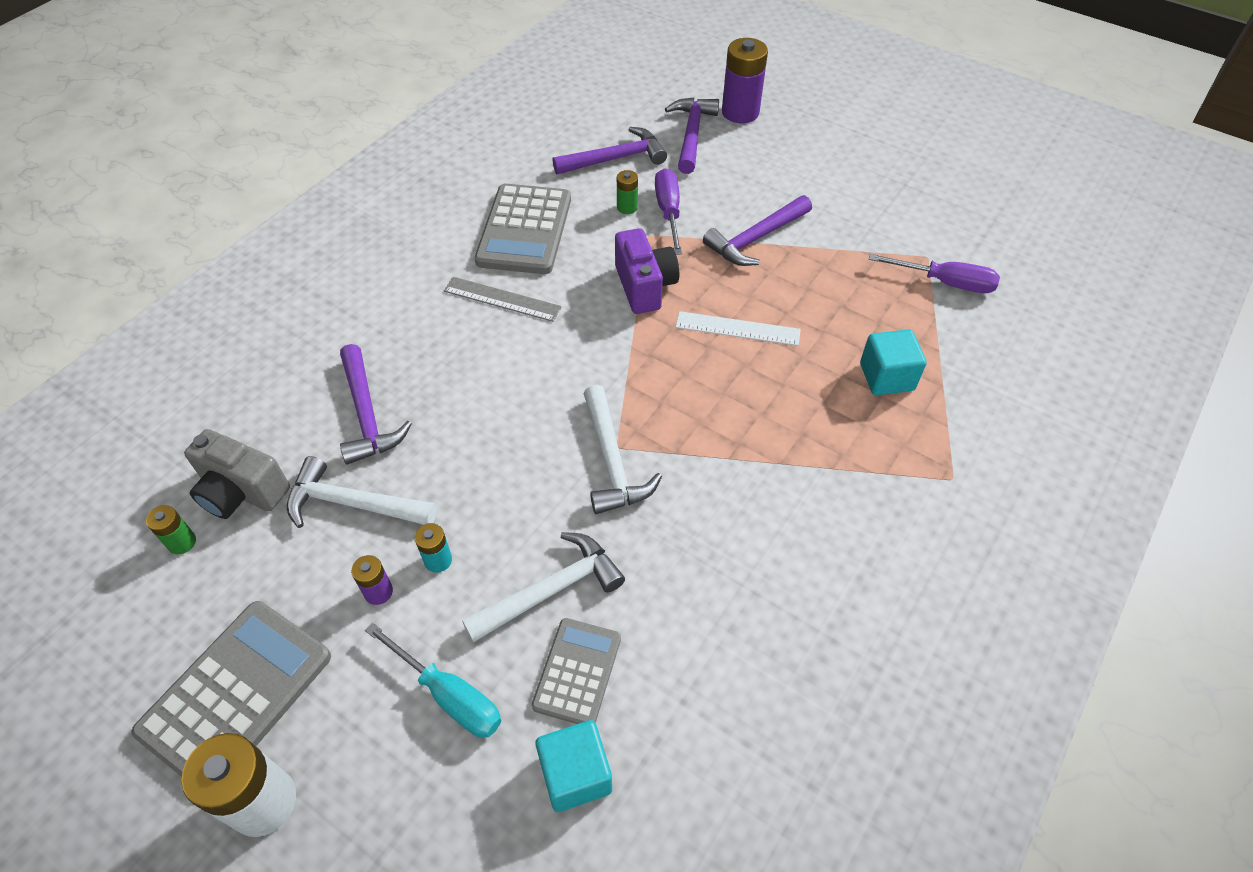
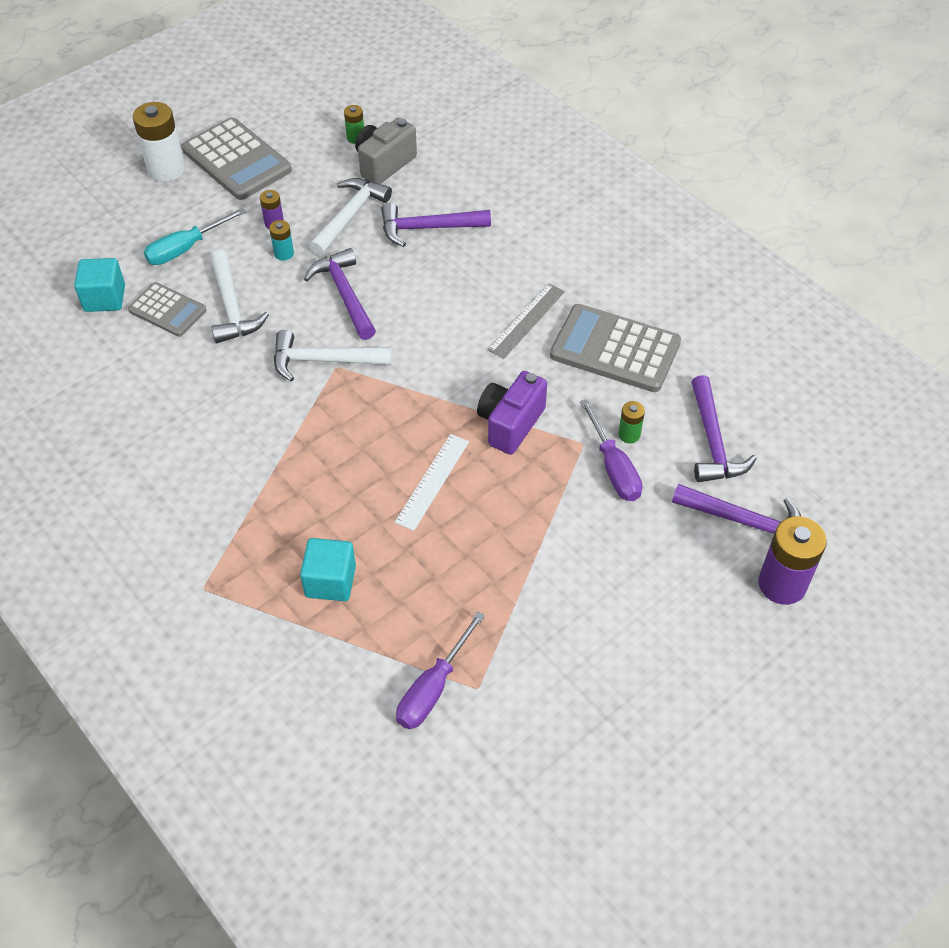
camera: 105 degrees right, 0 degrees up
(645, 286) = (510, 424): purple camera -> purple camera turned 120 degrees clockwise
(668, 212) = (613, 468): purple screwdriver -> purple screwdriver turned 60 degrees clockwise
(755, 239) = (551, 532): purple hammer -> purple hammer (344, 294)

